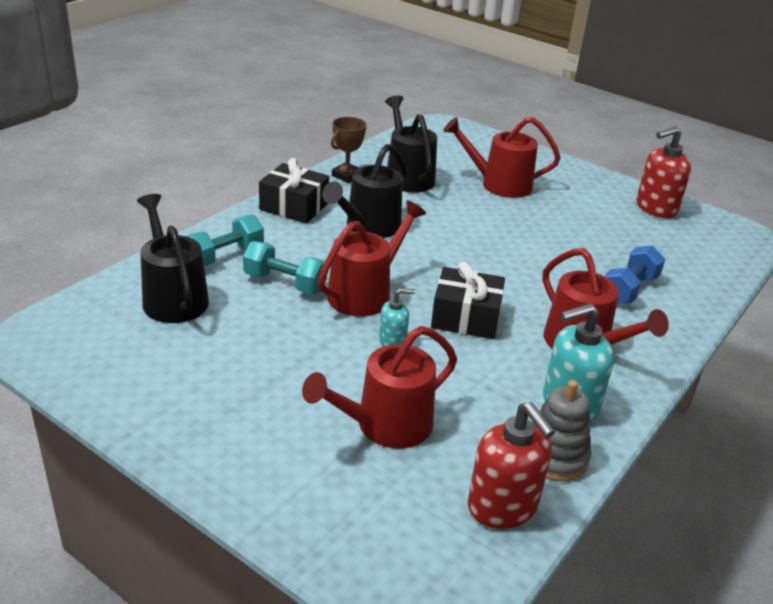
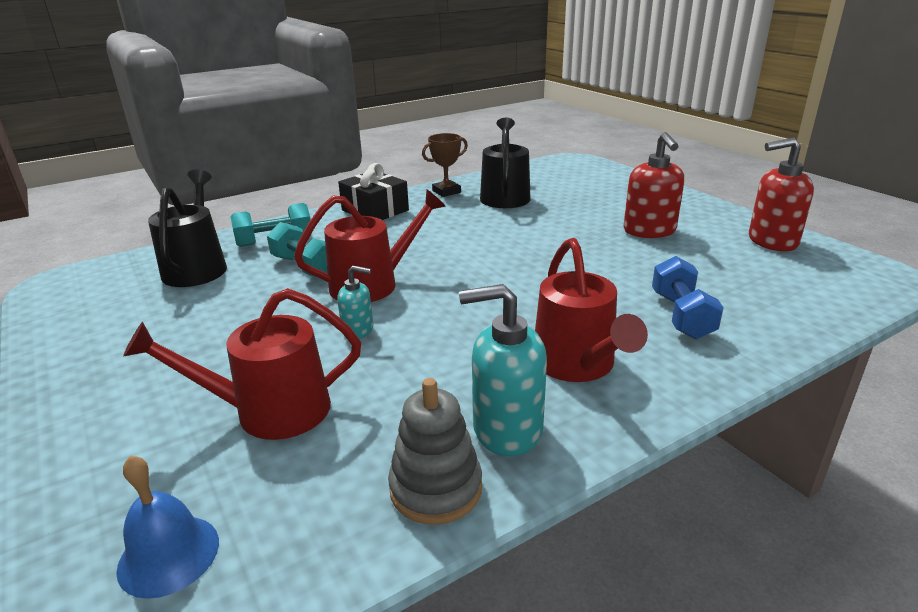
camera: 25 degrees right, 5 degrees down
(369, 227) = (429, 231): black watering can -> none
(414, 542) = (168, 555): none -> blue bell
(466, 317) = (458, 318): black gift -> none
(499, 184) = (596, 208): red watering can -> none
(503, 506) = (316, 537): red soap dispenser -> red soap dispenser (649, 231)
(629, 289) = (681, 315): blue dumbbell -> blue dumbbell turned 60 degrees counterclockwise

